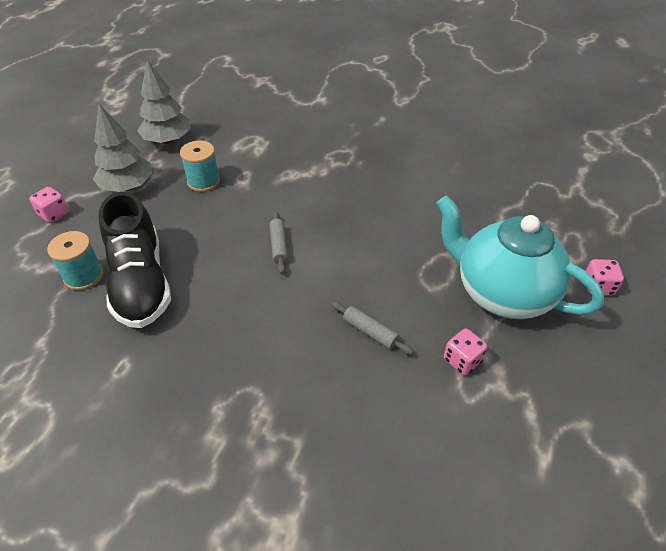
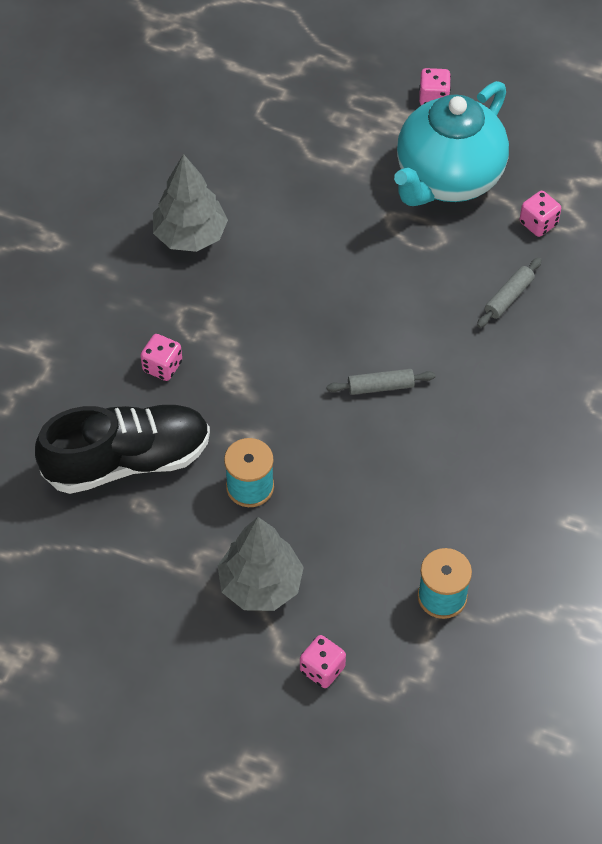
camera: 90 degrees left, 10 degrees up
(140, 282) = (450, 529): black shoe -> black shoe (127, 461)
(168, 140) = (142, 551): grey tree -> grey tree (190, 235)
(303, 144) = (162, 366): none -> pink dice

